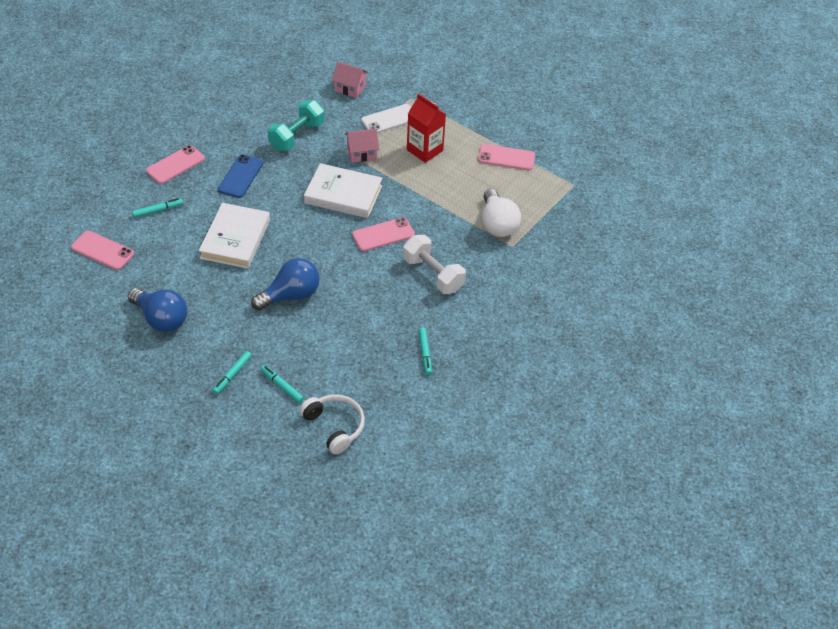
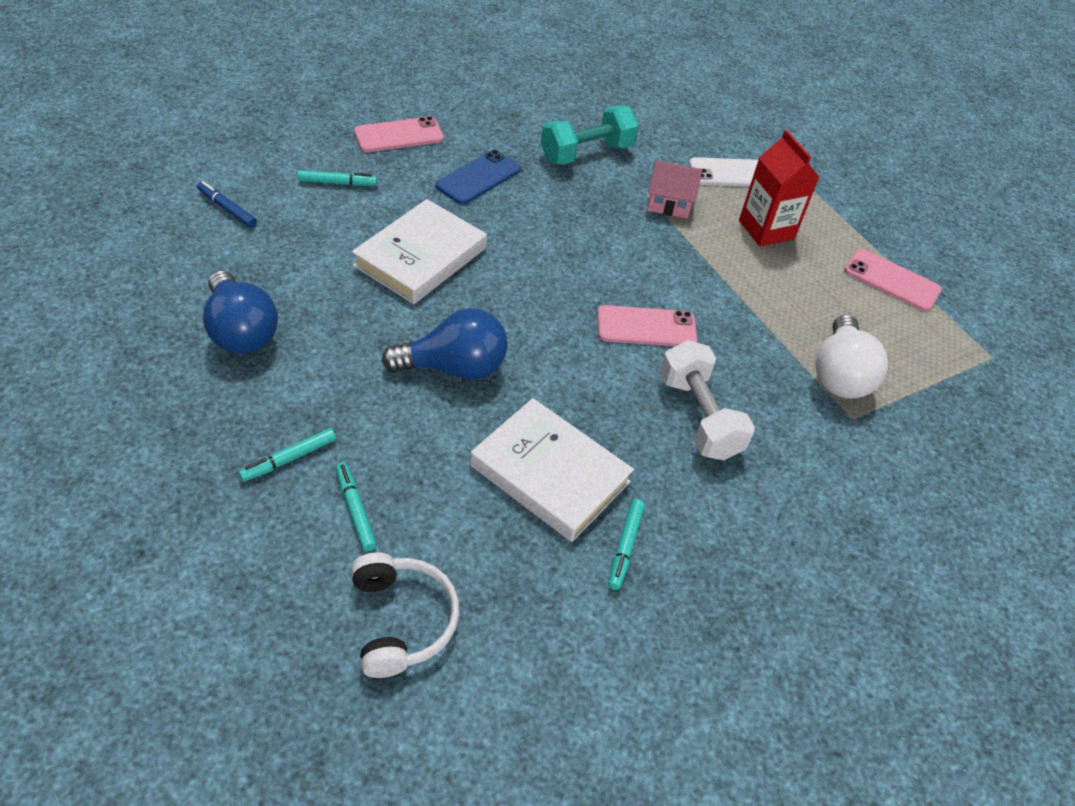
camera: 20 degrees right, 0 degrees up
(102, 251) = (227, 209): pink phone -> blue marker
(343, 194) = (613, 249): white book -> white book (550, 473)
(350, 88) = (693, 118): pink house -> none

